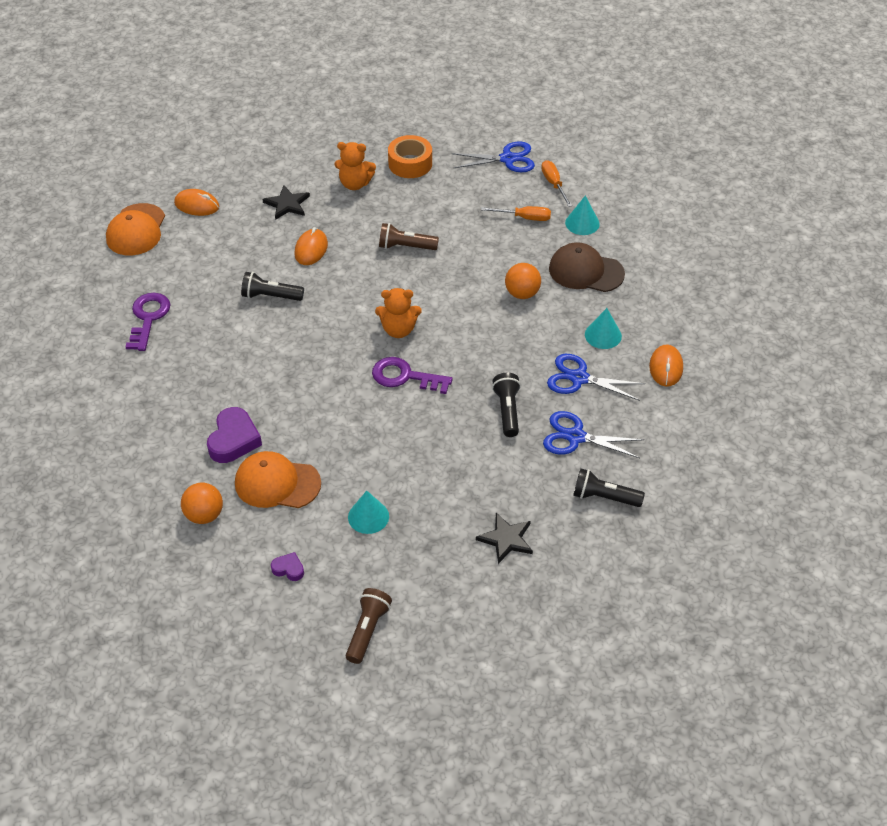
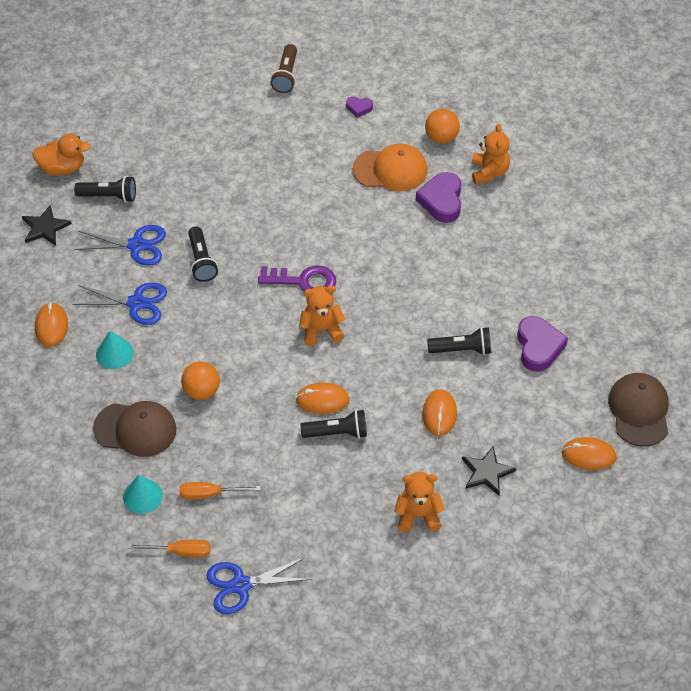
camera: 170 degrees right, 5 degrees up
(136, 230) = (639, 411): orange cap -> brown cap
(148, 318) = (574, 307): purple key -> none
(168, 465) = (489, 172): none -> orange teddy bear
(199, 289) = (538, 347): none -> purple heart
(368, 516) = (306, 154): turquoise cone -> none
(405, 247) = (337, 433): brown flashlight -> black flashlight
(410, 163) = (360, 558): orange tape -> none
(412, 272) = (322, 400): none -> orange mouse
(506, 539) = (189, 152): black star -> black star (45, 227)
(554, 184) = (180, 552): orange screwdriver -> orange screwdriver turned 60 degrees counterclockwise
(659, 540) = (62, 168): none -> orange duck

